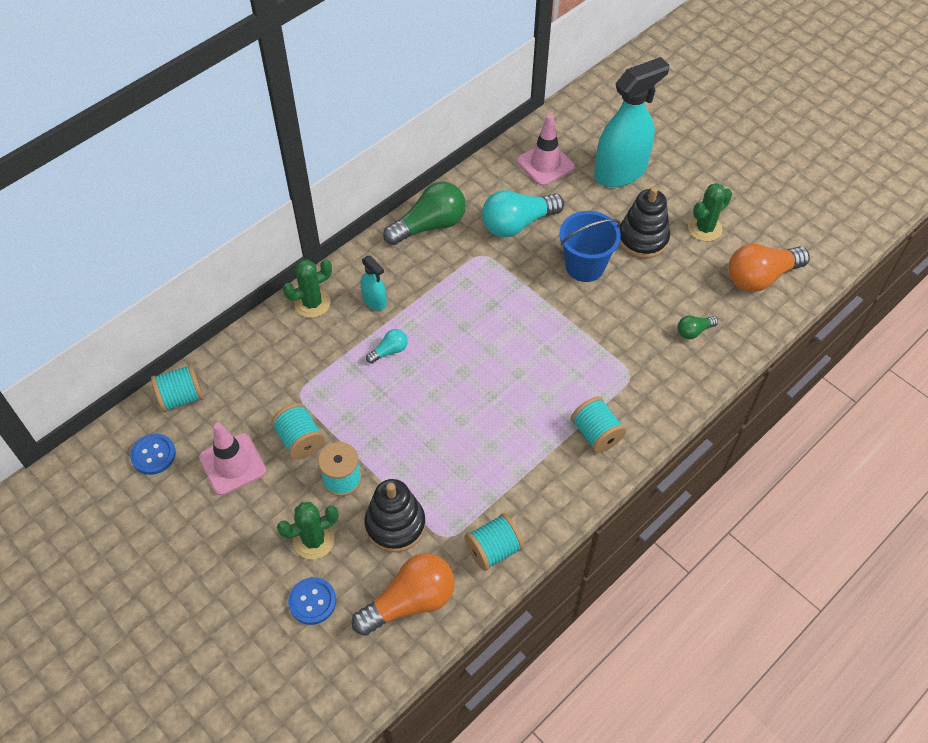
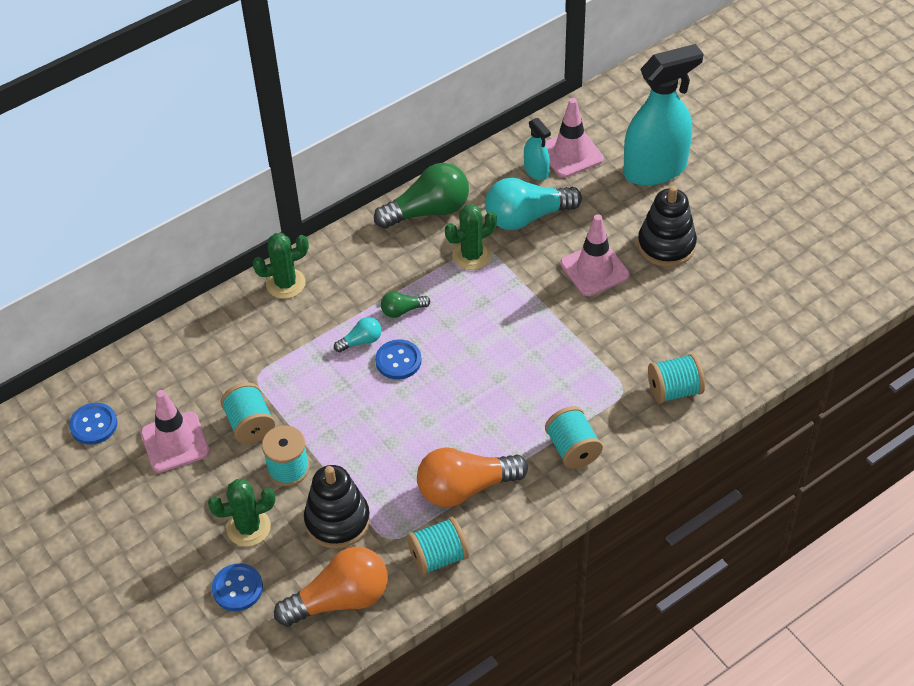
camera: 10 degrees right, 5 degrees down
(181, 397) = (131, 369): turquoise spool -> turquoise spool (674, 390)
(374, 301) = (354, 287): turquoise spray bottle -> turquoise spray bottle (536, 171)
(426, 366) = (398, 361): none -> blue button
(585, 266) = (594, 269): blue bucket -> pink traffic cone
(694, 331) = (704, 350): green light bulb -> green light bulb (402, 310)
(705, 228) = (740, 239): green cactus -> green cactus (472, 255)
(760, 277) = (793, 298): orange light bulb -> orange light bulb (465, 488)

